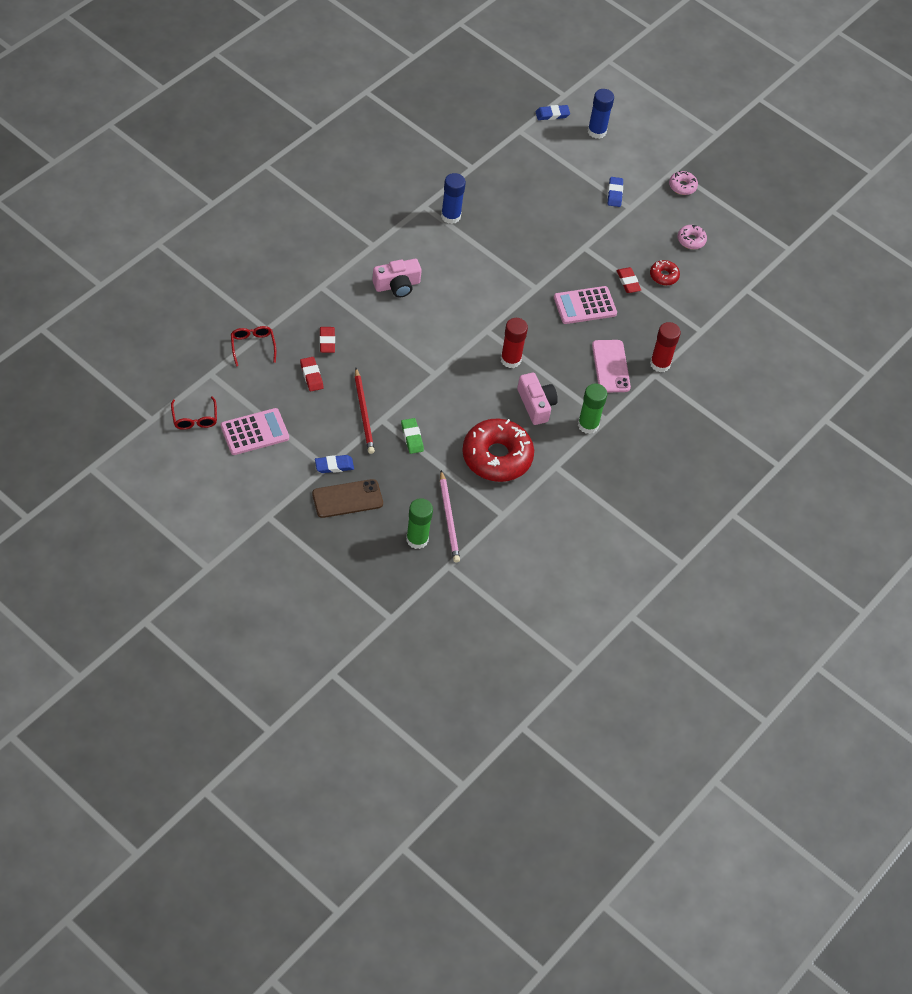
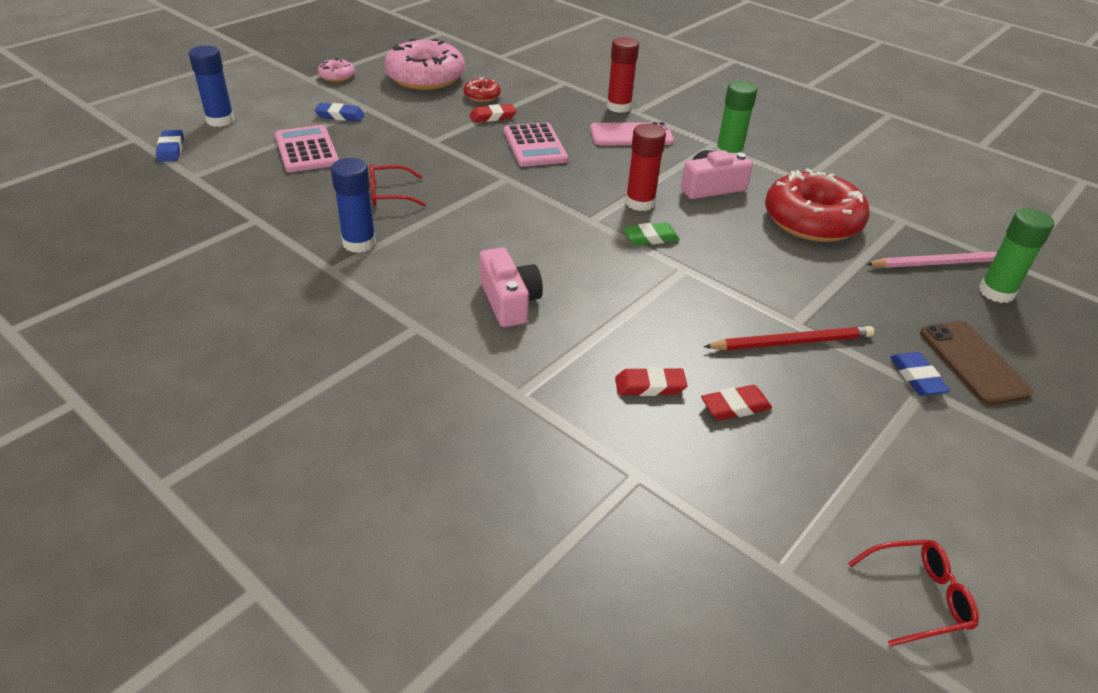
camera: 85 degrees left, 15 degrees down
(252, 346) = (688, 496): red glasses -> red glasses (389, 194)
(254, 432) = (901, 488): pink calculator -> pink calculator (306, 150)
(412, 437) = (816, 293): green eraser -> green eraser (650, 238)
(691, 240) = (425, 77): pink donut -> pink donut, size x2.21

